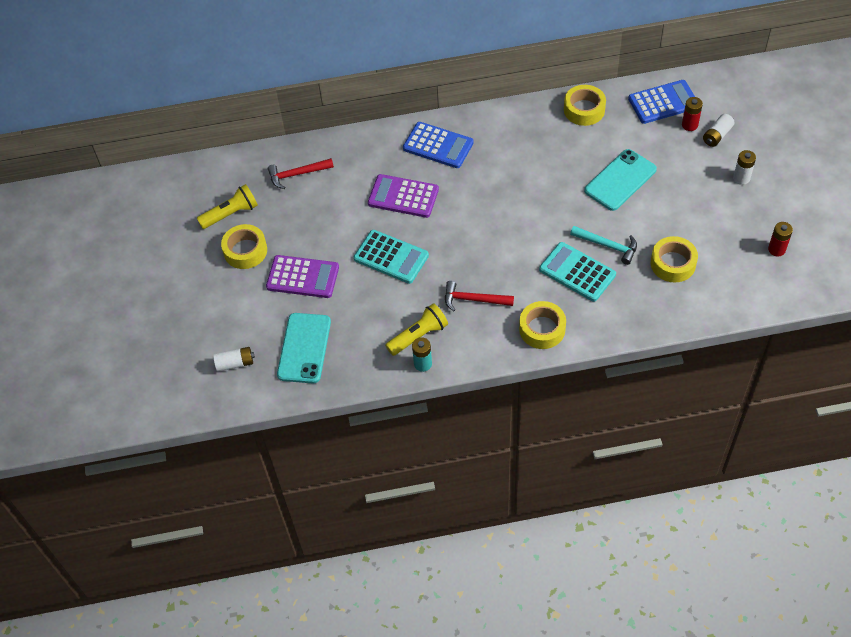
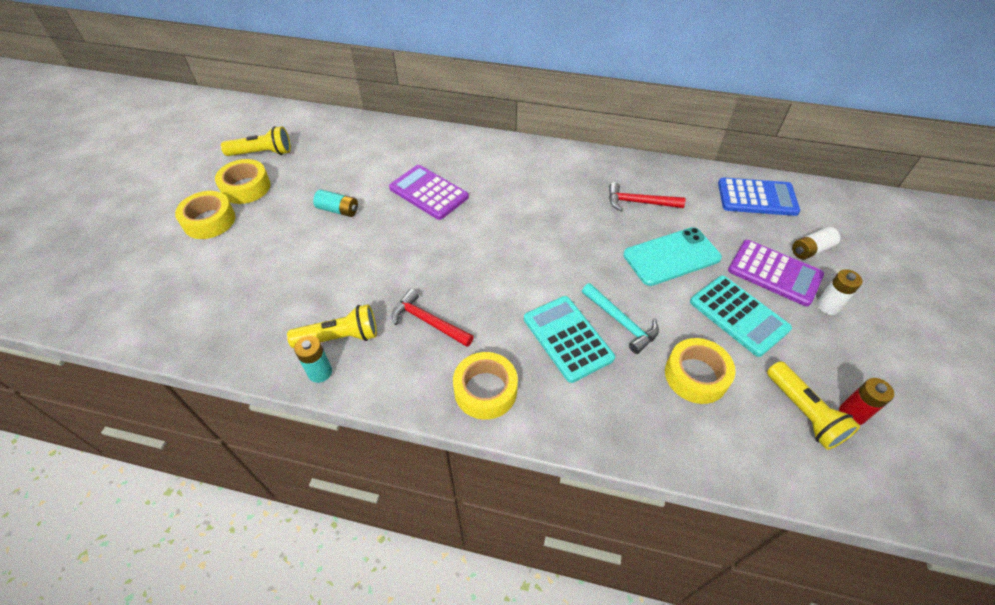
camera: 20 degrees right, 5 degrees down
(235, 363) = (138, 287): white battery -> none
(297, 174) = (346, 142): red hammer -> red hammer (639, 202)
(303, 277) = (275, 230): purple calculator -> purple calculator (774, 273)
(304, 348) = (215, 300): turquoise phone -> none
(340, 240) = (338, 210): none -> turquoise battery
(391, 257) = (374, 243): turquoise calculator -> turquoise calculator (738, 315)
(438, 145) = (494, 161): blue calculator -> none
(584, 110) = (664, 177): yellow tape -> yellow tape (209, 221)
(689, 125) = (780, 228): red battery -> none
(747, 260) = (803, 412): none -> yellow flashlight

